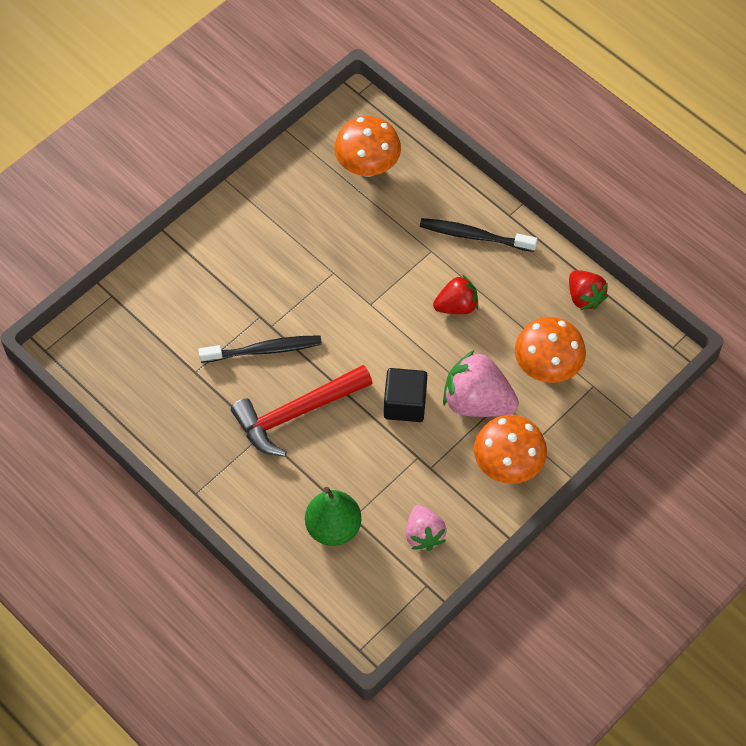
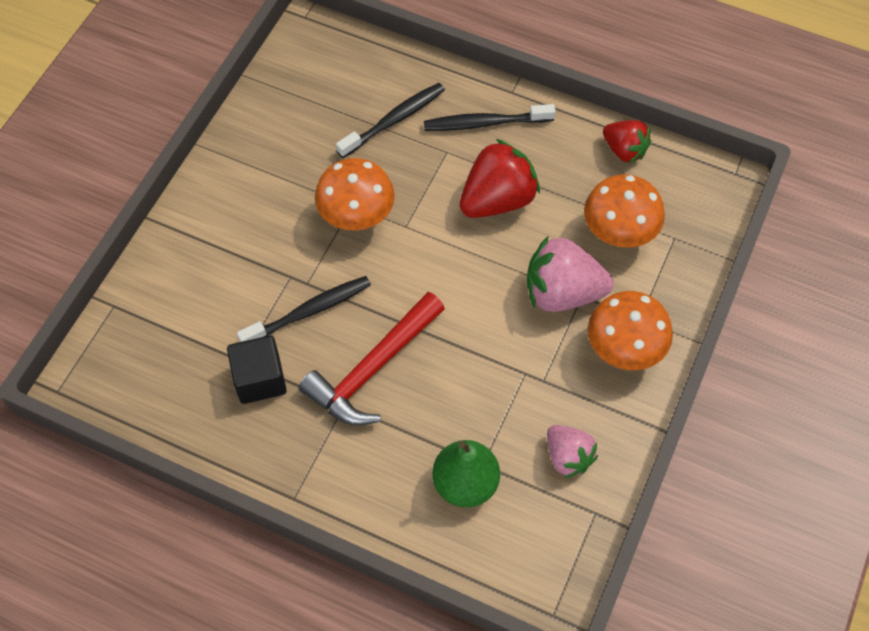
camera: 20 degrees left, 0 degrees up
(367, 166) = (344, 86): orange mushroom -> orange mushroom (357, 217)
(397, 209) = (394, 120): none -> black toothbrush
(405, 404) = (486, 320): black cube -> black cube (260, 379)
(456, 306) = (497, 200): red strawberry -> red strawberry, size x1.62

